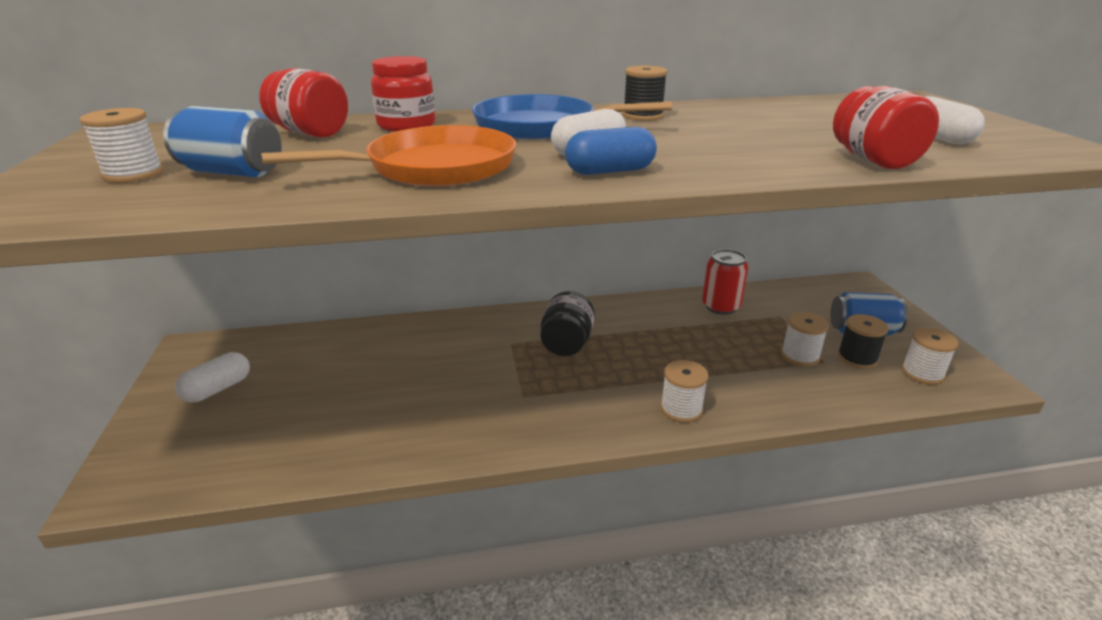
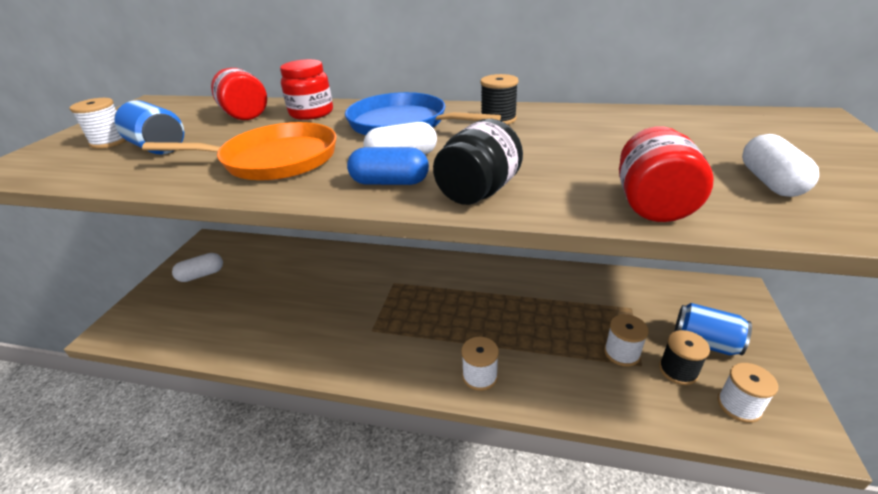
camera: 25 degrees right, 5 degrees up
(566, 344) = (432, 293): black jar -> black jar (478, 192)
(720, 306) = (582, 286): red can -> none

